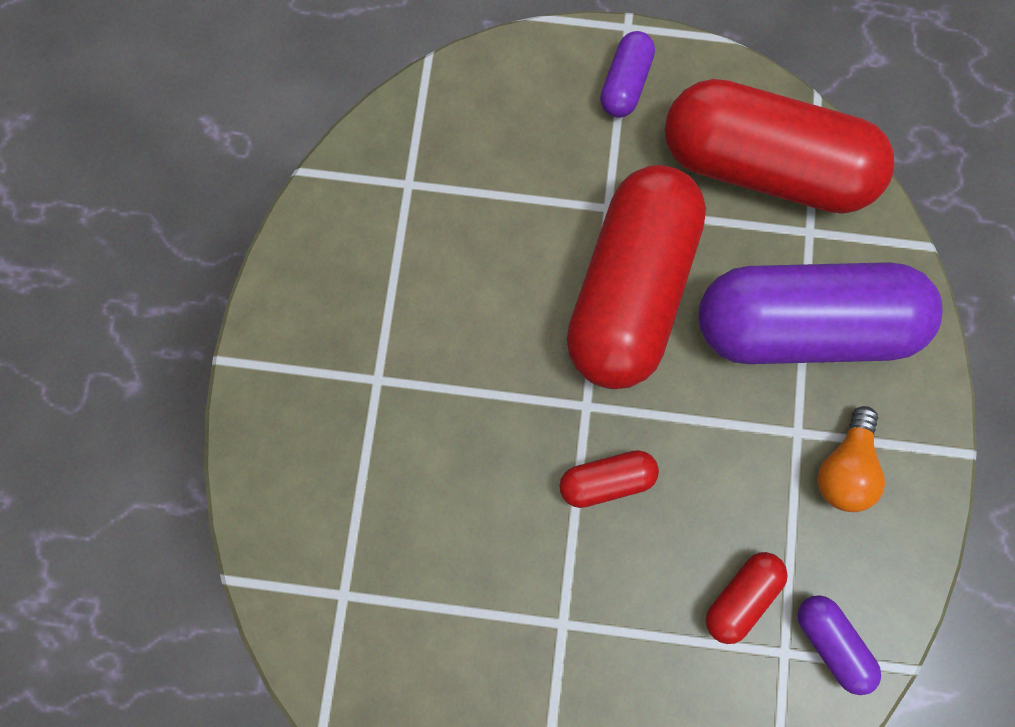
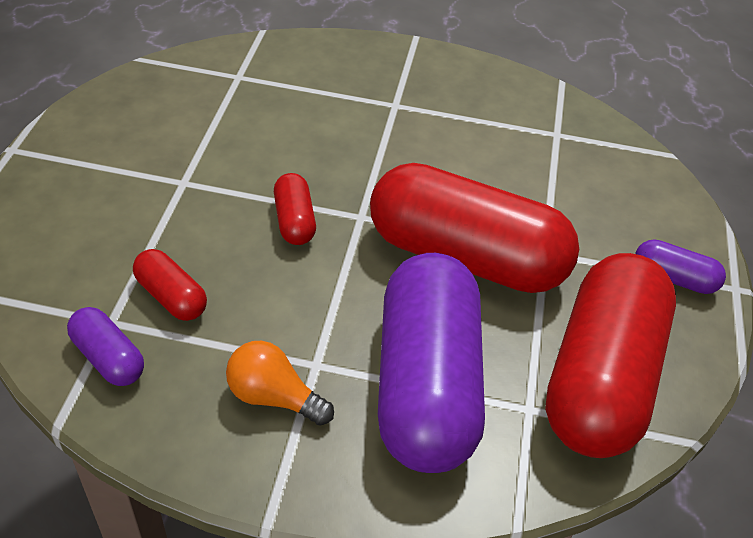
camera: 90 degrees right, 30 degrees down
(830, 642) = (108, 358): purple capsule -> purple capsule turned 75 degrees clockwise

